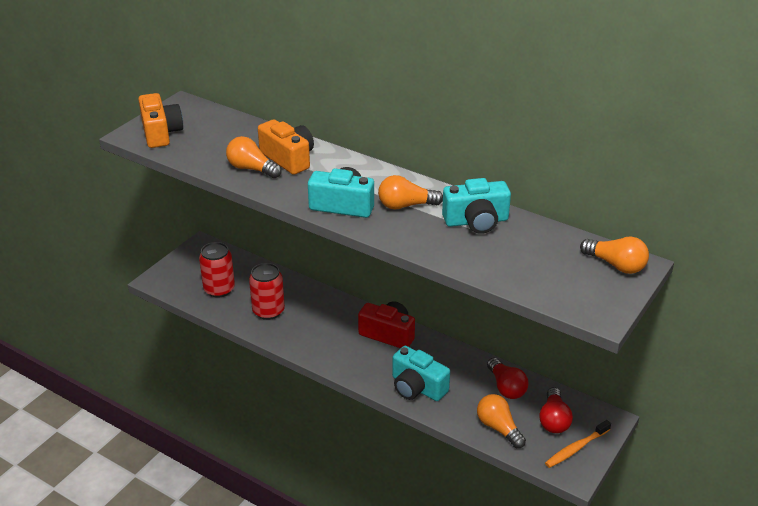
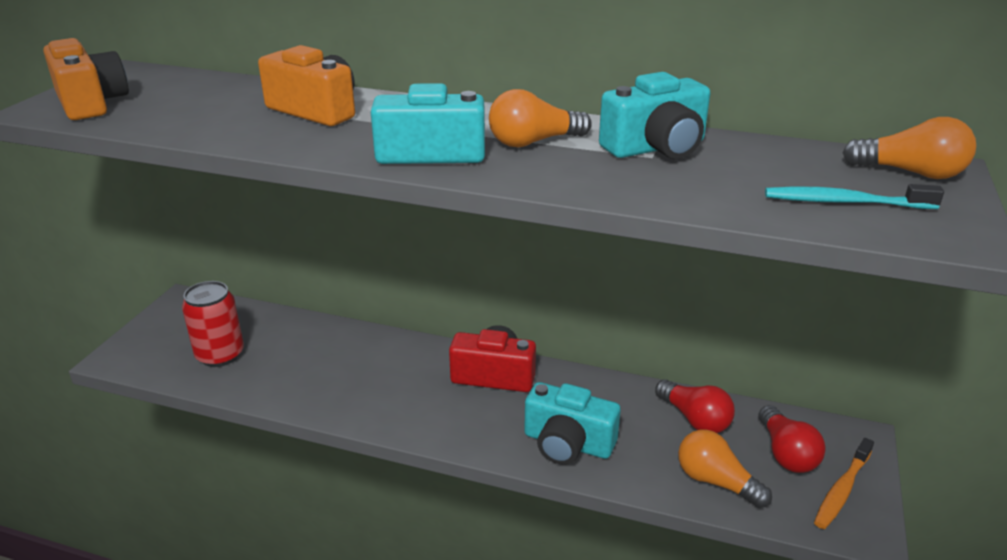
camera: 15 degrees left, 5 degrees down
(251, 169) = (258, 127): orange light bulb -> none
(268, 311) = (304, 373): red can -> none
(557, 280) = (846, 202): none -> turquoise toothbrush

